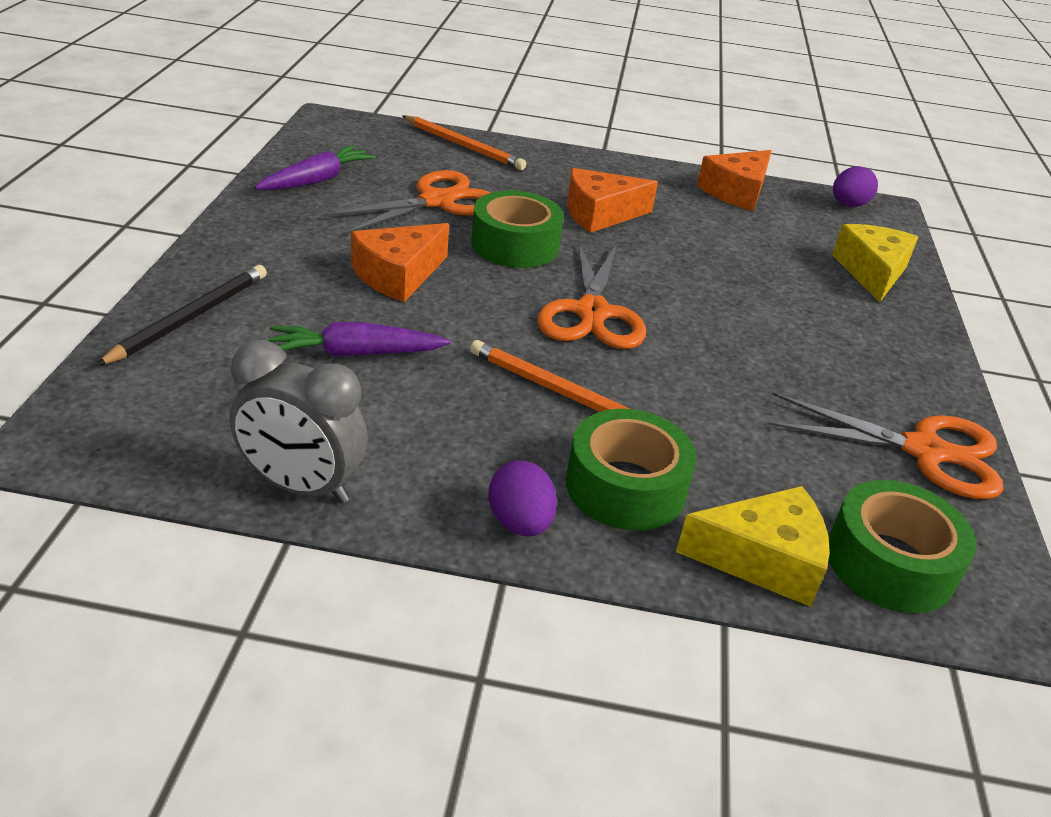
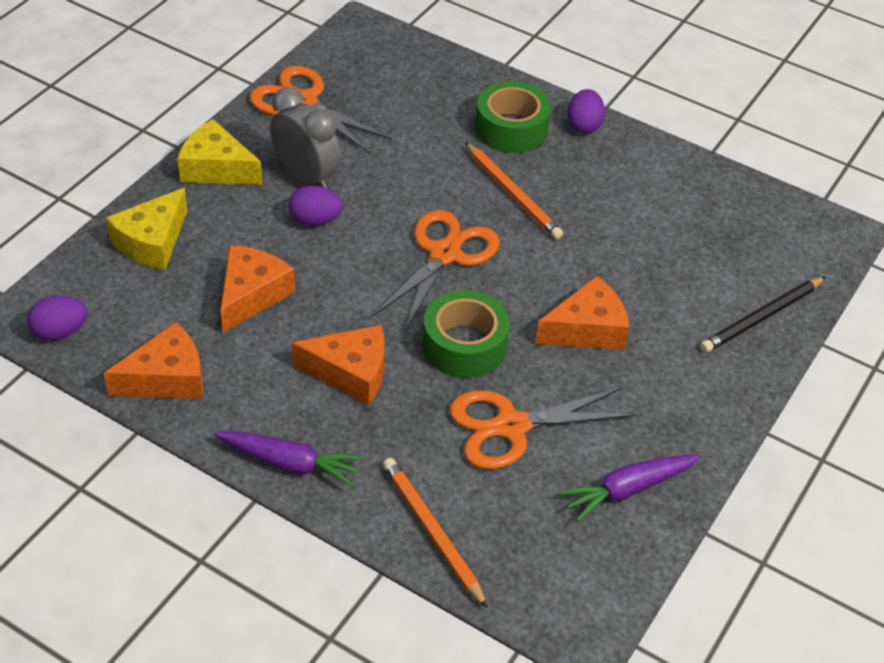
camera: 155 degrees left, 10 degrees up
(301, 486) = (699, 173): grey clock -> grey clock (306, 177)
(355, 353) = (645, 257): purple carrot -> purple carrot (290, 463)
(738, 249) = (251, 295): none -> orange cheese
(753, 318) = (315, 220): none -> purple egg
(763, 559) = (463, 78): yellow cheese -> yellow cheese (216, 168)
(890, 563) = (395, 60): green tape -> none

